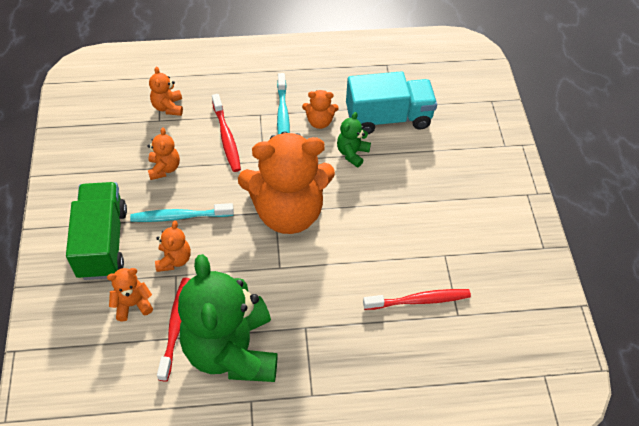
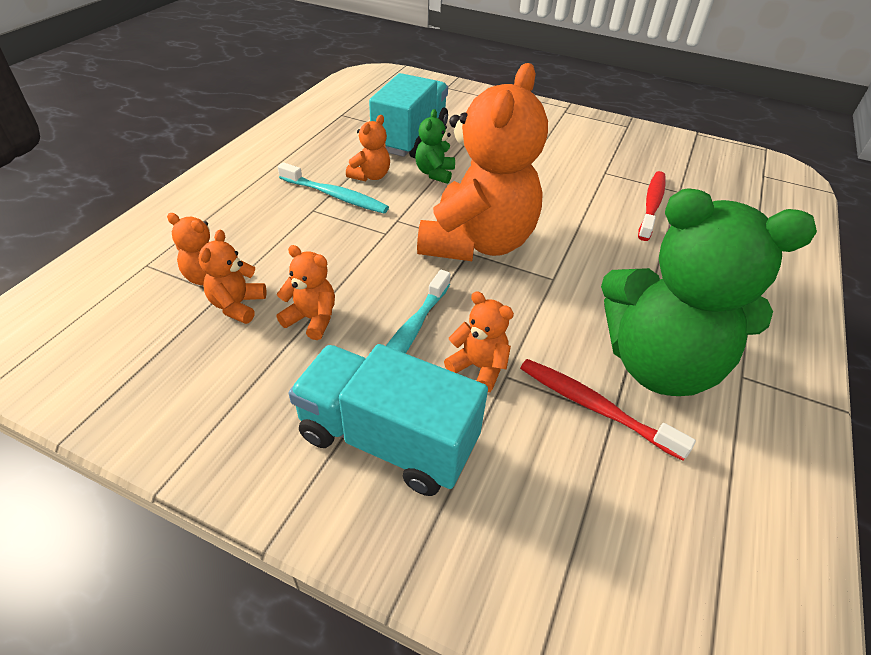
camera: 60 degrees left, 10 degrees down
(102, 242) = (387, 439): green truck -> turquoise truck
(133, 304) = (530, 444): orange teddy bear -> orange teddy bear (237, 305)
(226, 138) = (320, 247): red toothbrush -> none
(352, 153) = (435, 173): green teddy bear -> green teddy bear turned 45 degrees clockwise

